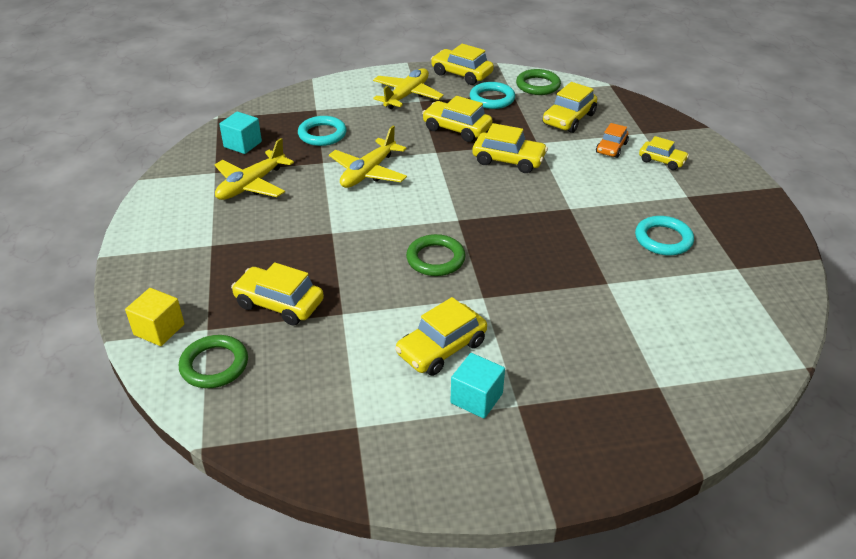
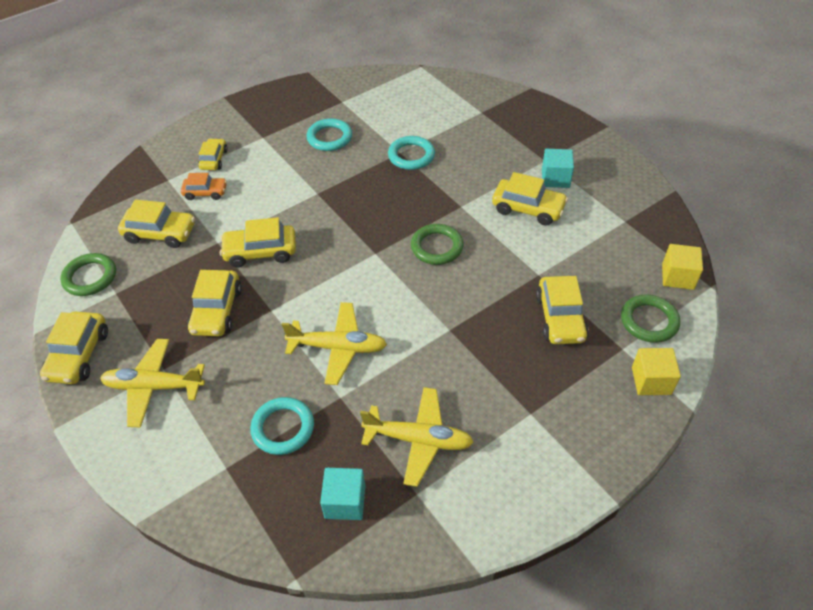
camera: 115 degrees left, 10 degrees up
(240, 424) = (677, 276): none -> yellow cube
(492, 99) = (136, 305): turquoise ring -> turquoise ring (411, 156)
(508, 160) = (260, 252): yellow car -> yellow car turned 90 degrees counterclockwise

